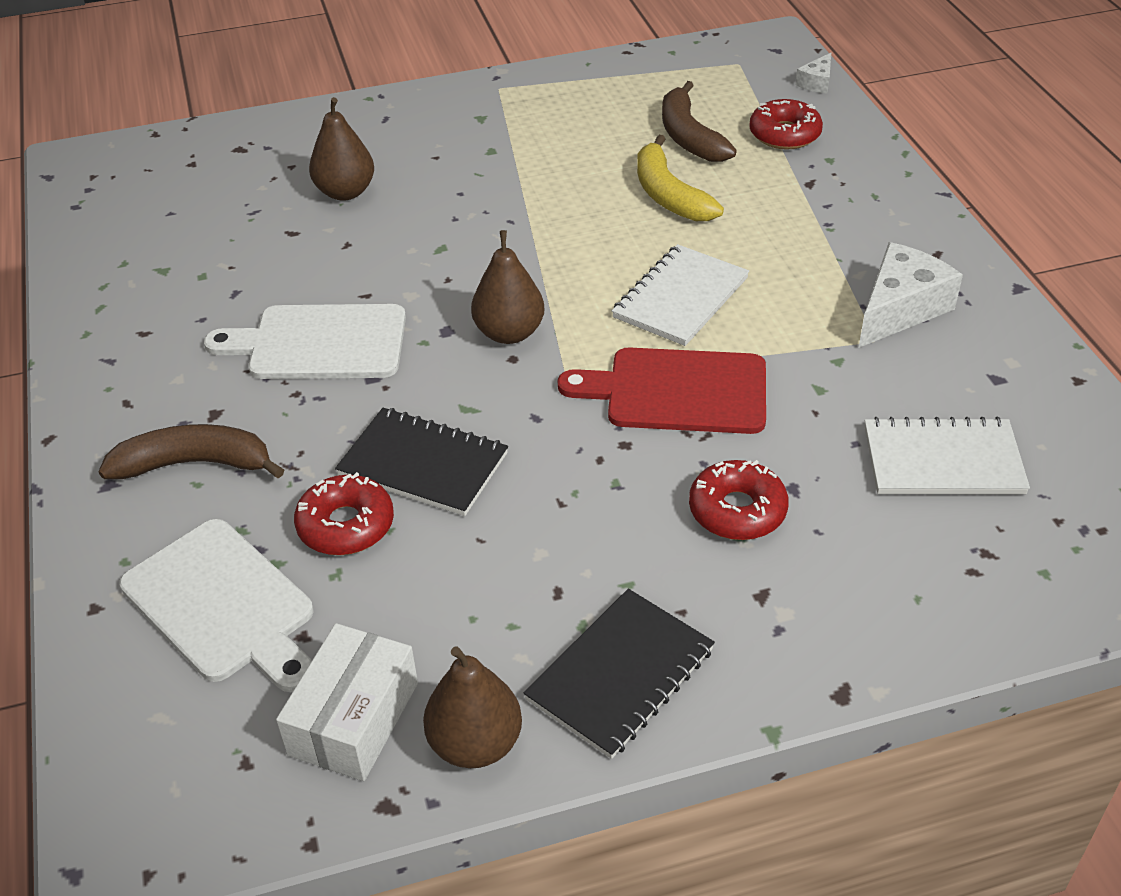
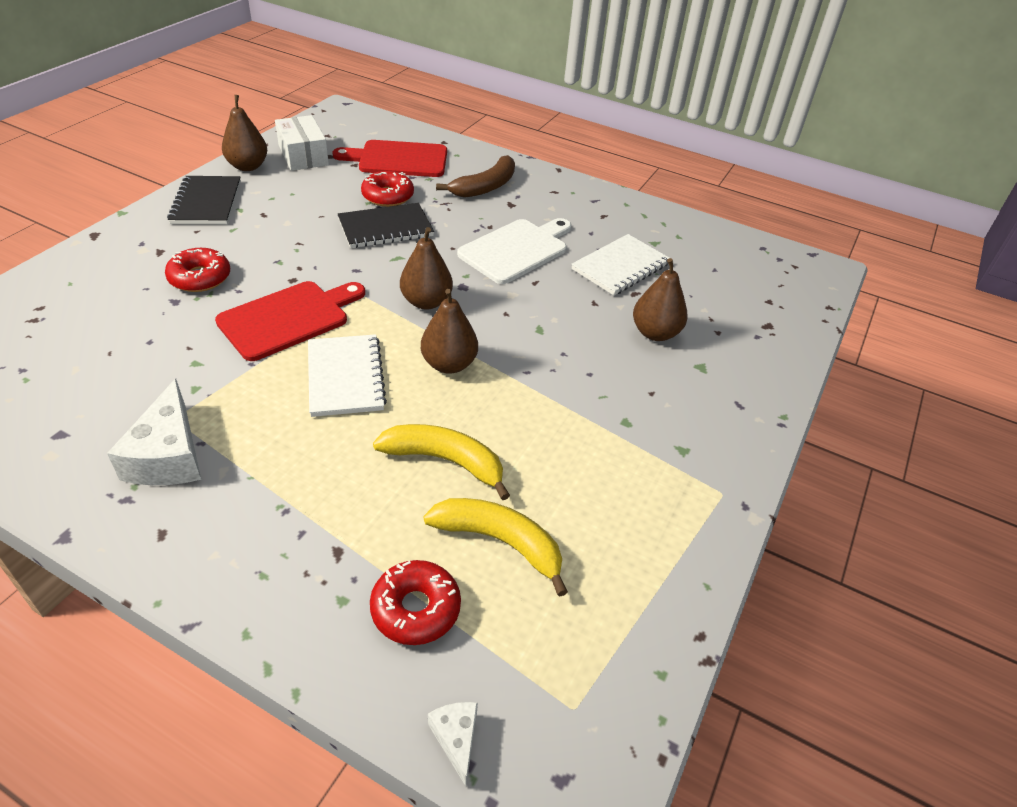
camera: 130 degrees right, 0 degrees up
(222, 605) = (398, 159): white cutting board -> red cutting board
(570, 261) = (449, 364): none -> brown pear
(689, 136) = (500, 542): brown banana -> yellow banana
(942, 460) = (82, 357): white notebook -> white notebook (620, 267)

